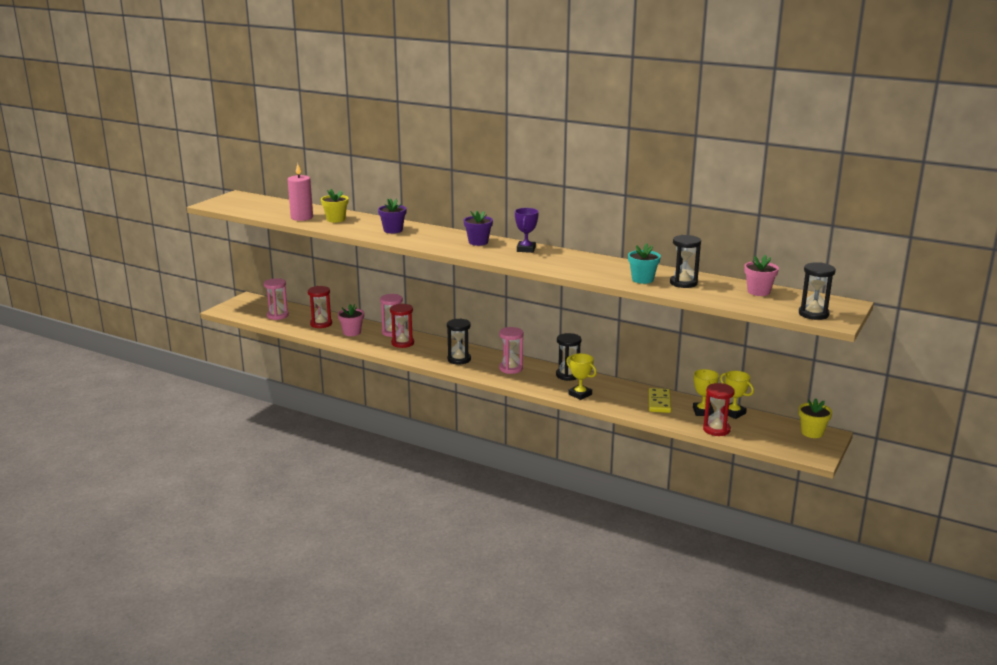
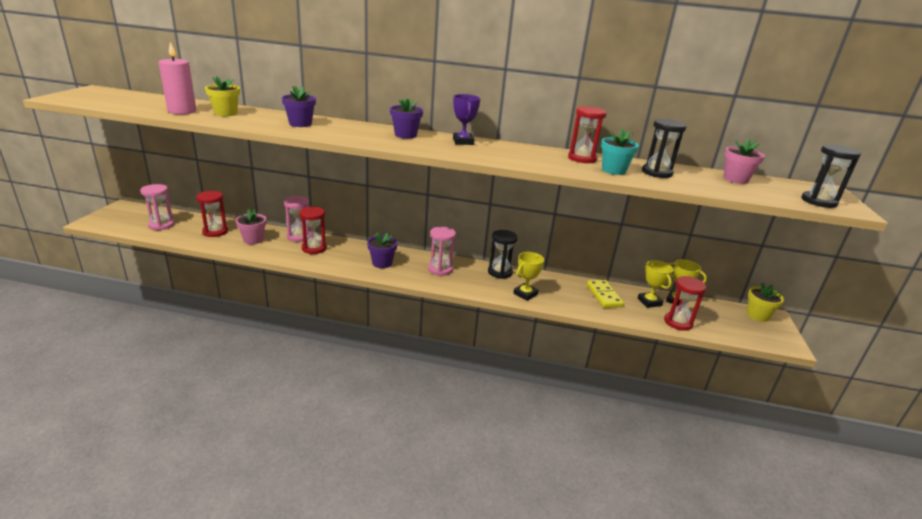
camera: 20 degrees left, 5 degrees up
(459, 359) = (382, 263): black hourglass -> purple flower pot
(580, 394) = (525, 294): yellow trophy -> yellow trophy turned 75 degrees counterclockwise
(625, 268) = (582, 158): none -> red hourglass

